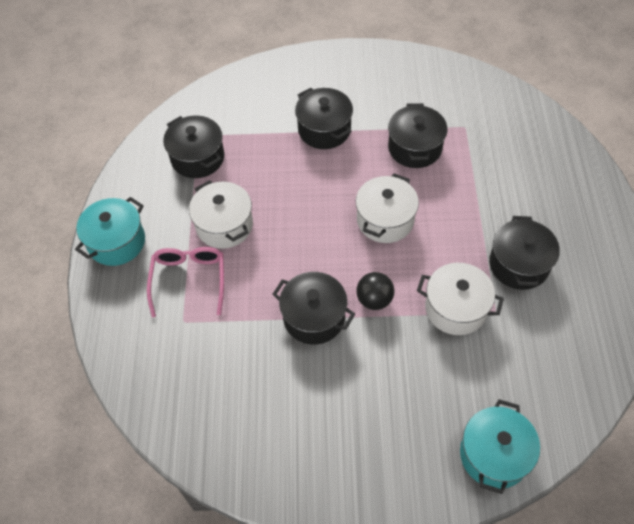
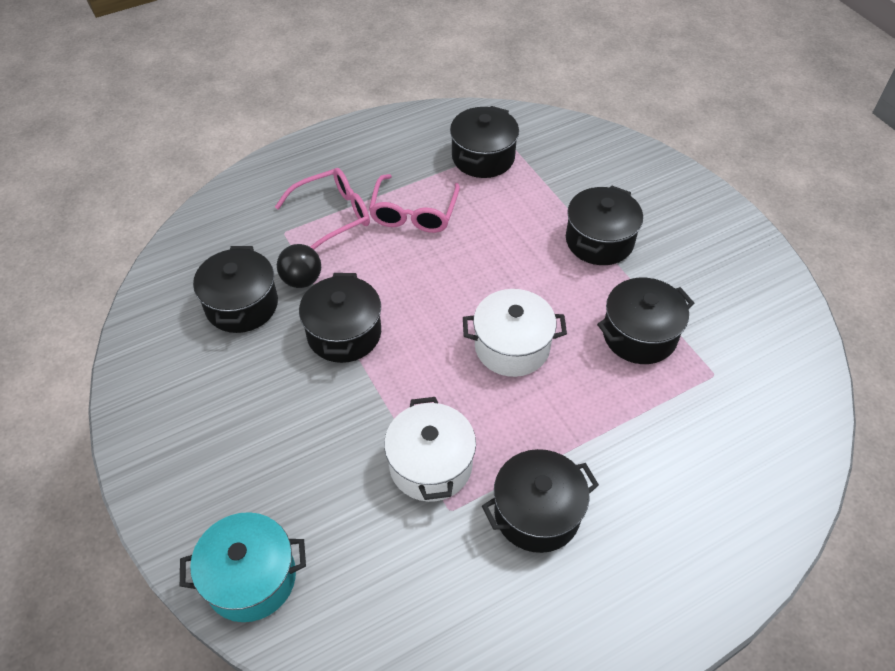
camera: 60 degrees right, 5 degrees down
(117, 242) = (345, 146): turquoise pot -> none
(224, 225) = (413, 213): white pot -> pink glasses
(243, 379) = (242, 305): none -> black pot
(374, 300) = (397, 379): black ball -> black ball (302, 280)

